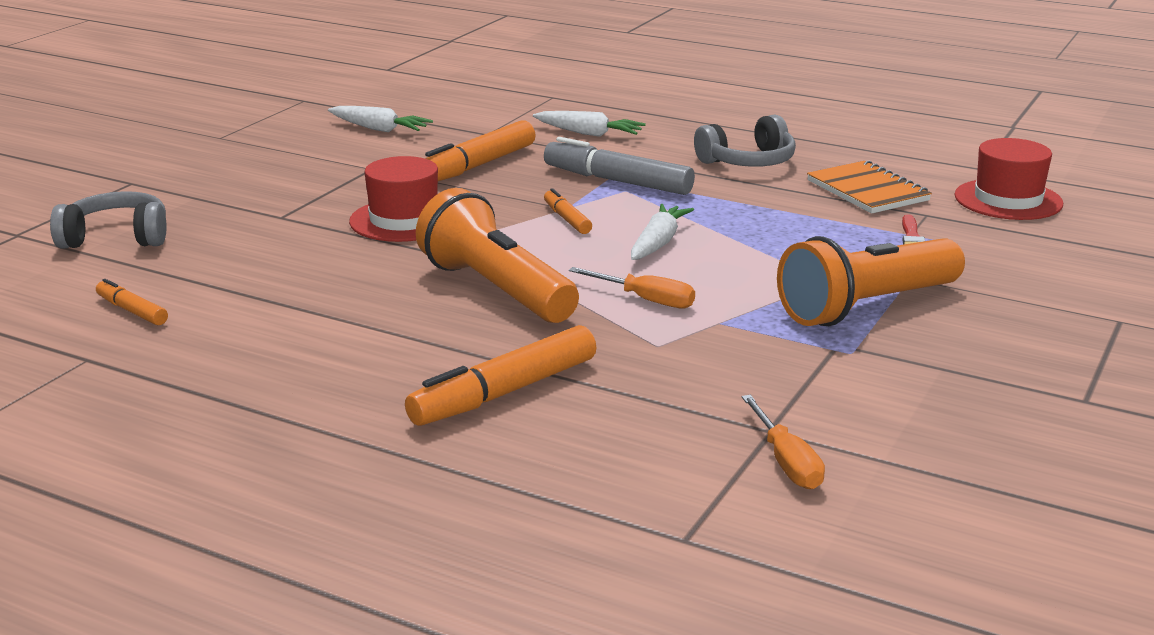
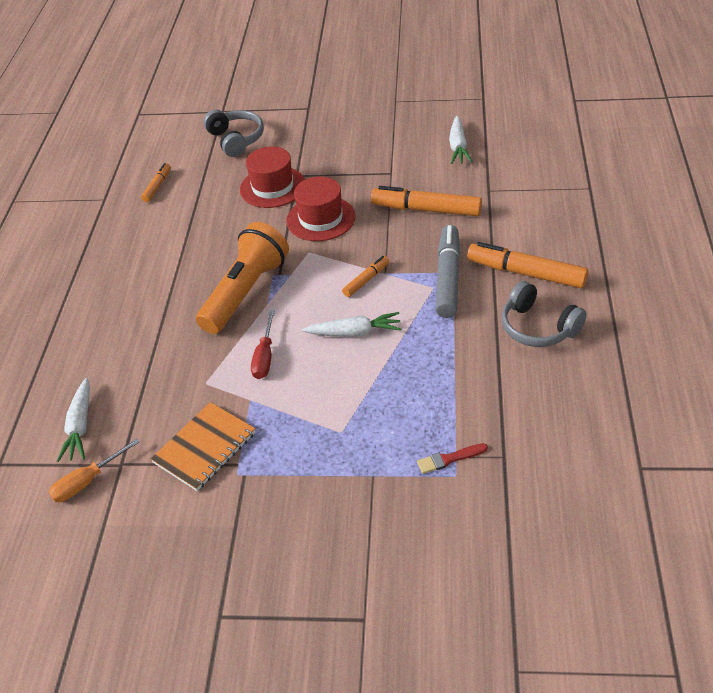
camera: 70 degrees right, 20 degrees up
(504, 392) = (124, 344): orange marker -> orange marker (526, 273)
(588, 133) = (528, 232): white carrot -> white carrot (80, 426)
(645, 300) = (265, 357): orange screwdriver -> red screwdriver
(867, 191) = (528, 409): orange notebook -> orange notebook (205, 448)
(867, 307) = (309, 464): orange flashlight -> none
(1008, 200) = (575, 502): red hat -> red hat (272, 187)

